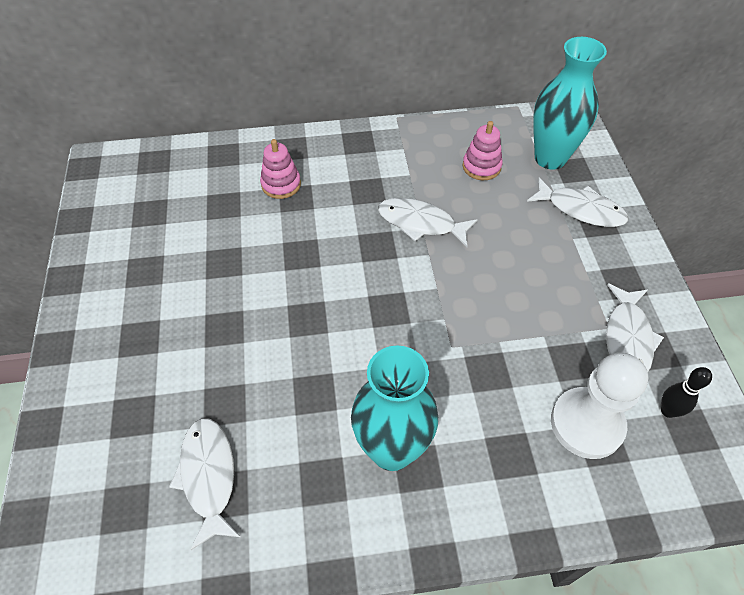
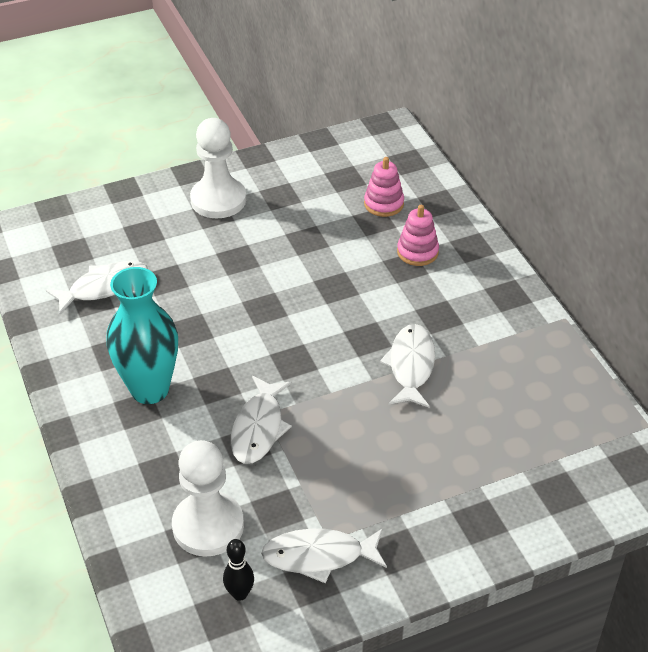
camera: 75 degrees right, 10 degrees down
(119, 328) = (218, 200): none -> white pawn
(481, 166) = (520, 404): pink stacking toy -> pink stacking toy (383, 204)
(550, 158) = (567, 467): turquoise vase -> none
(580, 209) = (492, 503): white fish -> white fish (258, 428)

